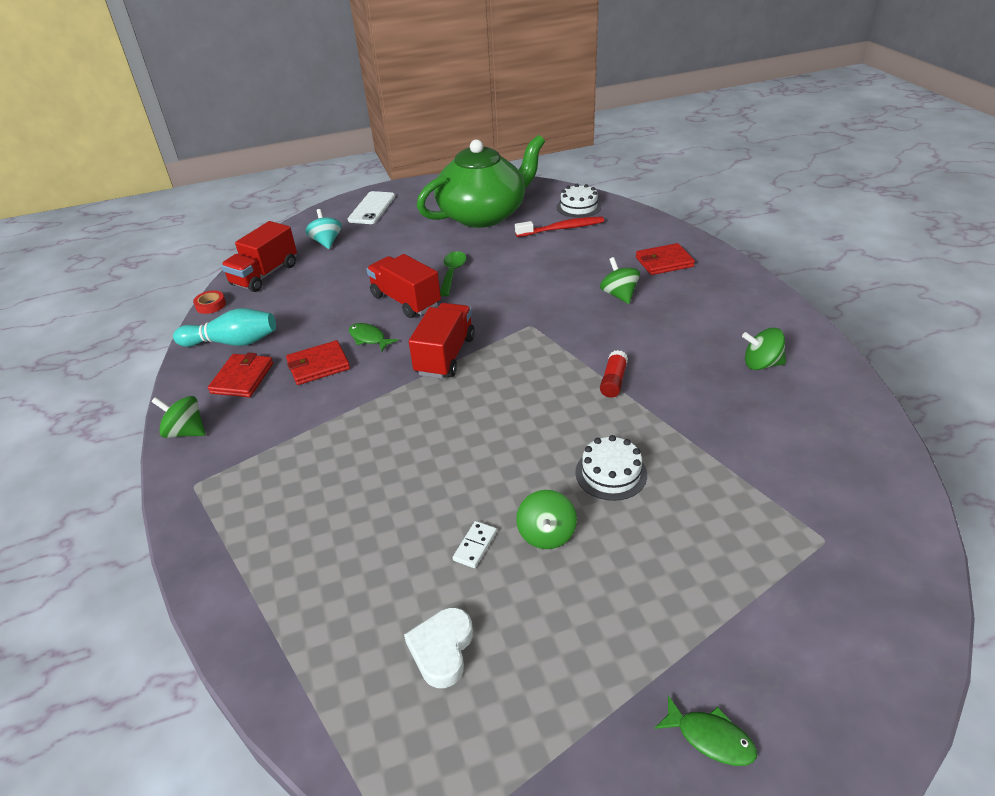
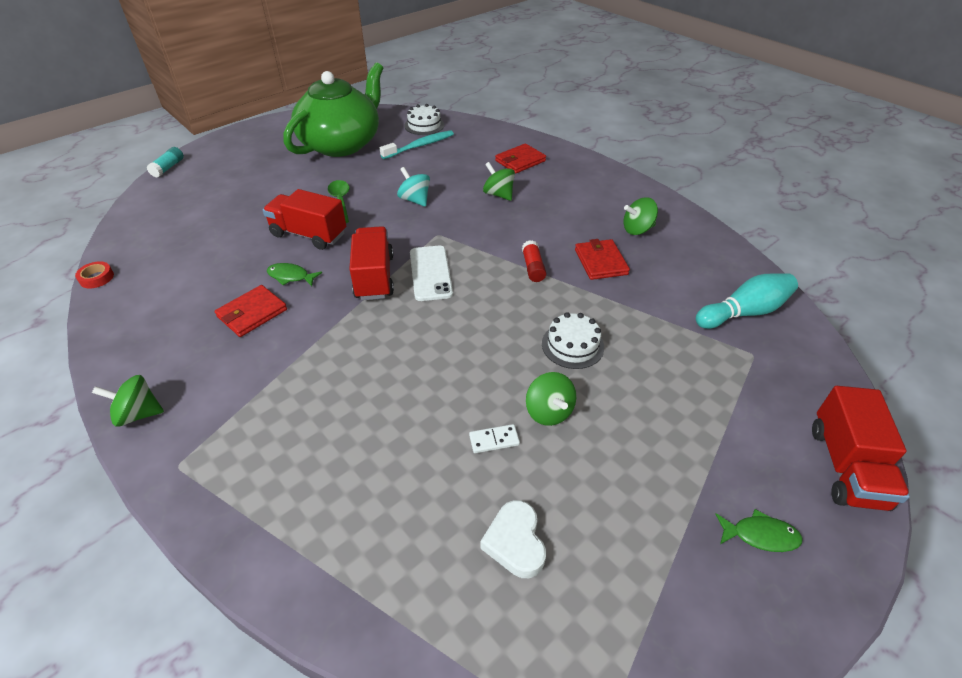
camera: 25 degrees left, 5 degrees up
(232, 342) = (143, 310): turquoise bowling pin -> turquoise bowling pin (744, 312)
(242, 378) = (175, 344): red wallet -> red wallet (600, 262)
(265, 275) = (144, 236): red truck -> red truck (846, 466)
(315, 214) = (168, 168): none -> turquoise glue stick
(326, 242) = (196, 193): turquoise spinning top -> turquoise spinning top (415, 200)
(372, 208) = (227, 153): white phone -> white phone (430, 273)
(475, 546) = (494, 440): white domino -> white domino turned 75 degrees clockwise
(562, 228) = (420, 146): red toothbrush -> turquoise toothbrush

